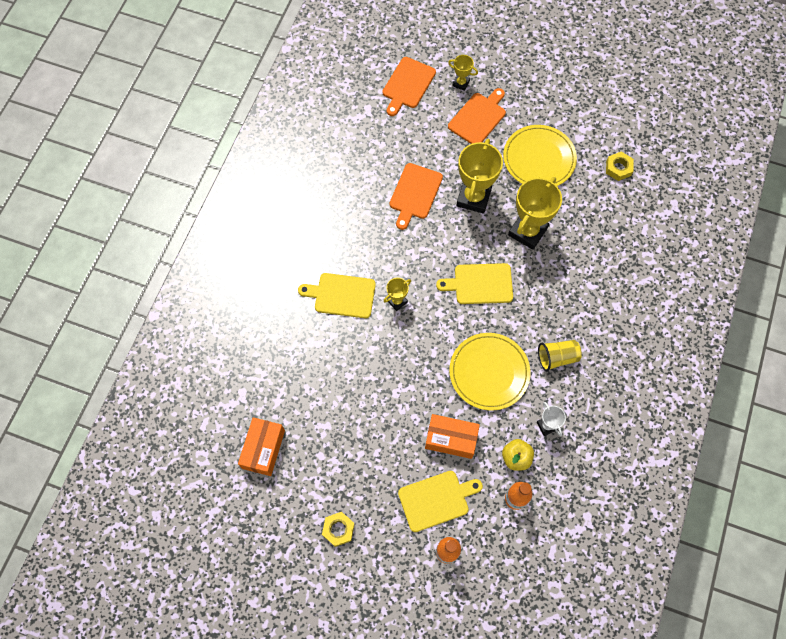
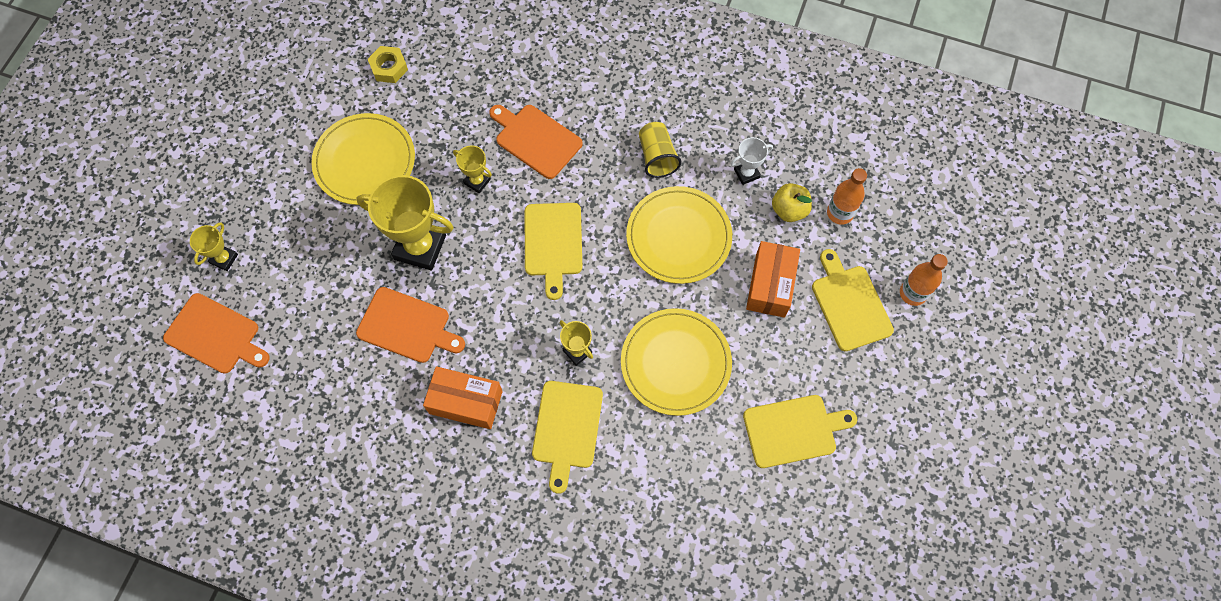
camera: 90 degrees left, 0 degrees up
(263, 449) = (800, 532): orange box -> orange box (466, 402)
(337, 449) = (793, 430): none -> yellow cutting board
(338, 529) = (899, 426): yellow nut -> none
(388, 368) = (675, 363): none -> yellow plate
(478, 118) = (288, 236): orange cutting board -> orange cutting board (536, 139)
(527, 231) = (477, 181): yellow trophy -> yellow trophy, size x0.49

